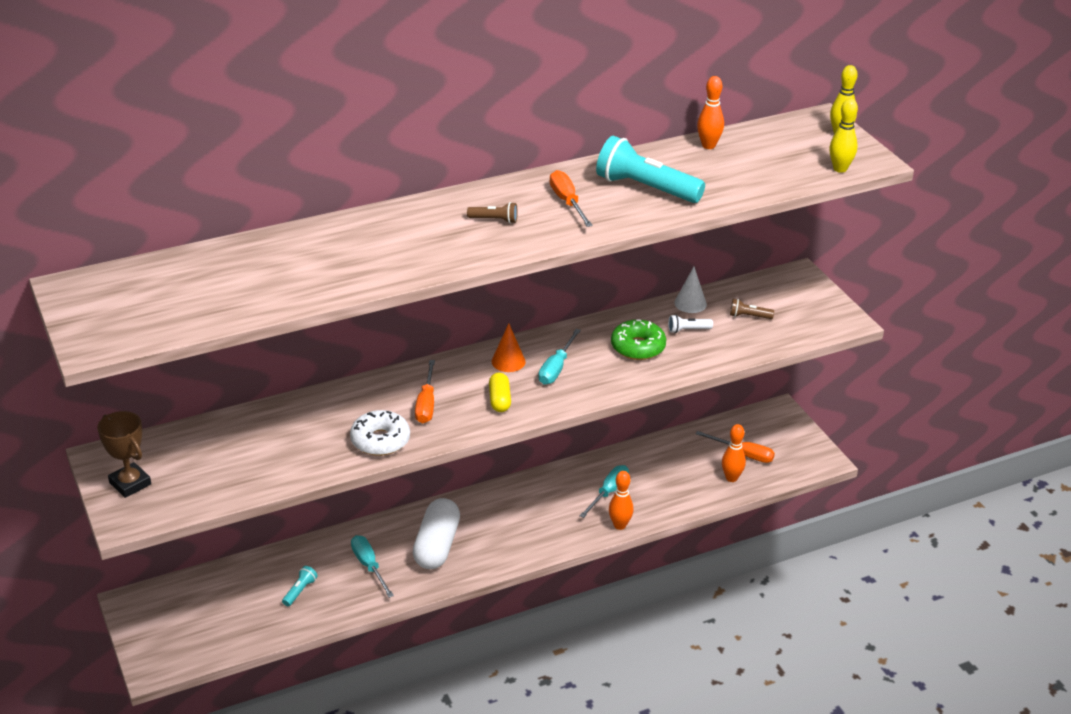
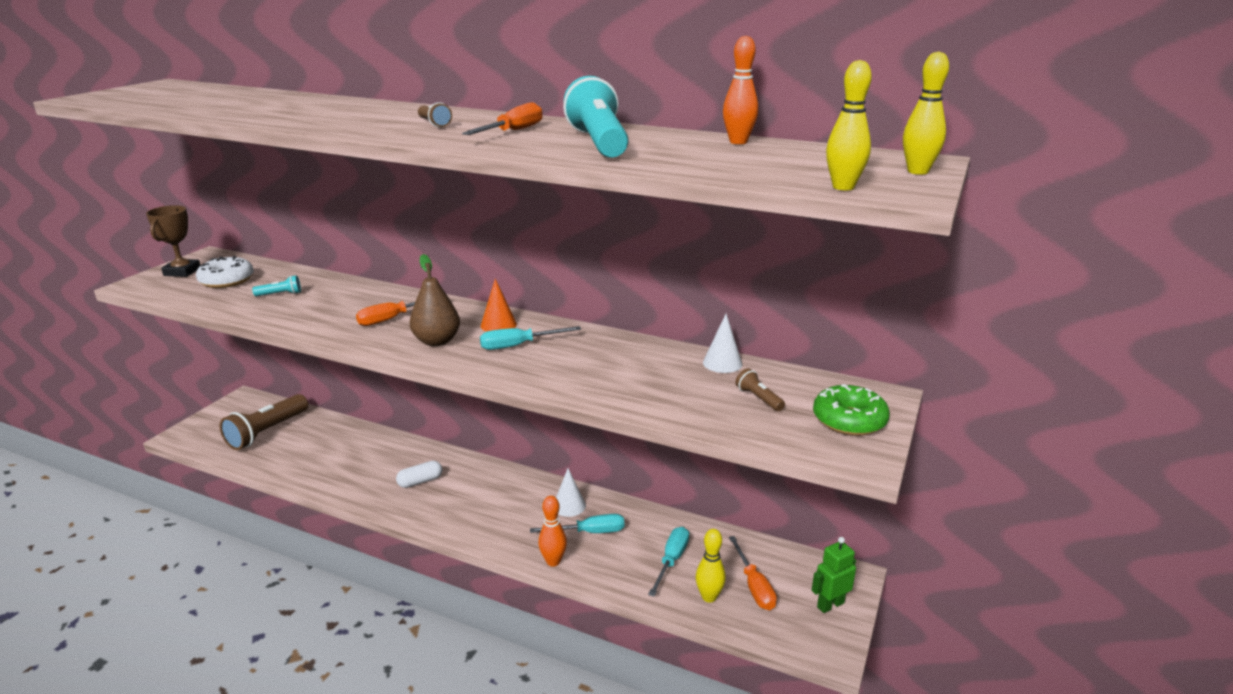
camera: 50 degrees right, 10 degrees down
(228, 607) = (267, 432): none -> brown flashlight
(300, 591) = (309, 450): turquoise flashlight -> turquoise flashlight (280, 294)
(369, 566) = (365, 464): turquoise screwdriver -> turquoise screwdriver (671, 561)
(380, 440) = (321, 321): white donut -> white donut (227, 280)
(437, 546) = (420, 481): white capsule -> white capsule, size x0.55
(499, 400) = (437, 341): yellow capsule -> brown pear
(566, 485) = (569, 506): none -> white cone
(638, 347) = (609, 366): green donut -> green donut (849, 420)
(688, 330) = (678, 378): white flashlight -> none
(731, 478) = (709, 597): orange bowling pin -> yellow bowling pin
(791, 435) = (830, 605): none -> green robot

